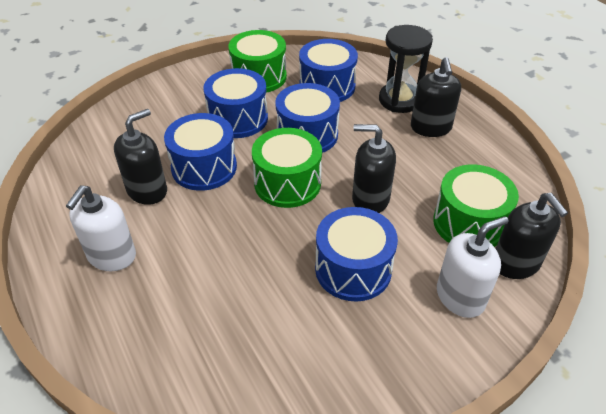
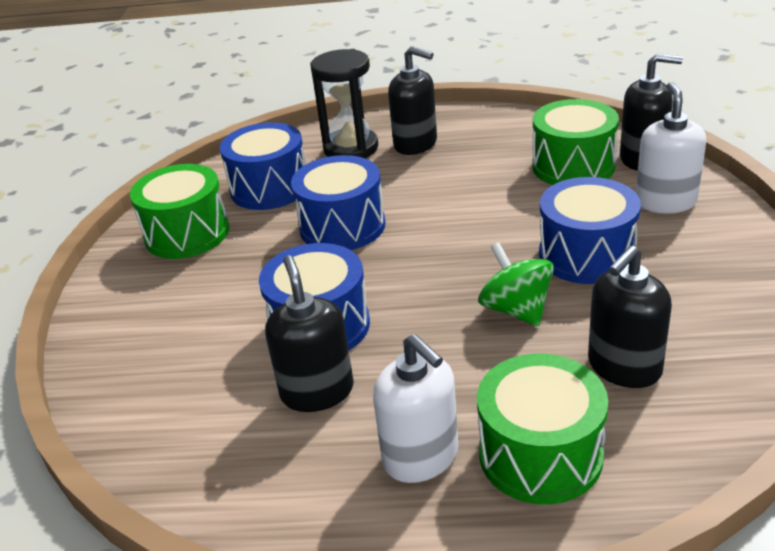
camera: 55 degrees left, 10 degrees down
(238, 118) = (253, 272): blue drum -> none
(267, 251) = (516, 310): none -> green spinning top
(287, 183) = (414, 264): green drum -> green drum (540, 454)
(370, 199) = (491, 214): black soap dispenser -> black soap dispenser (624, 367)

